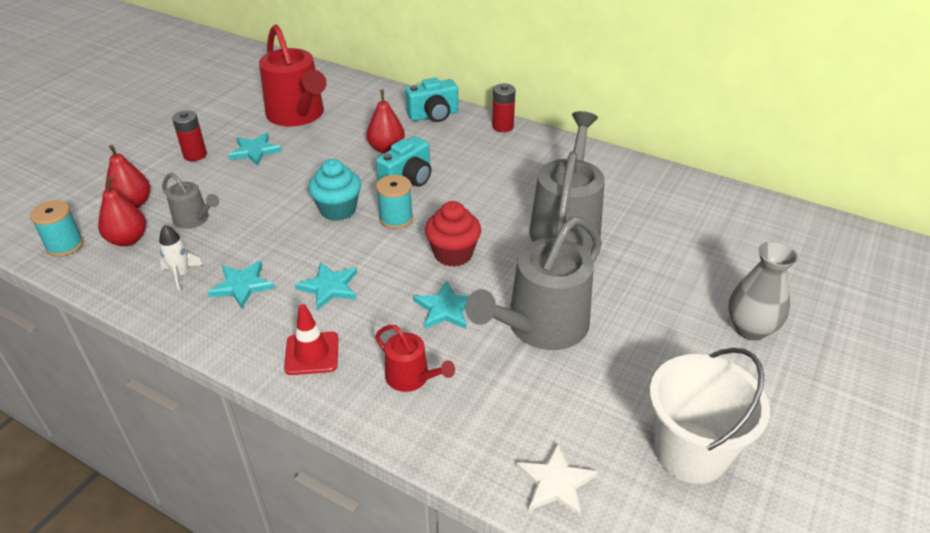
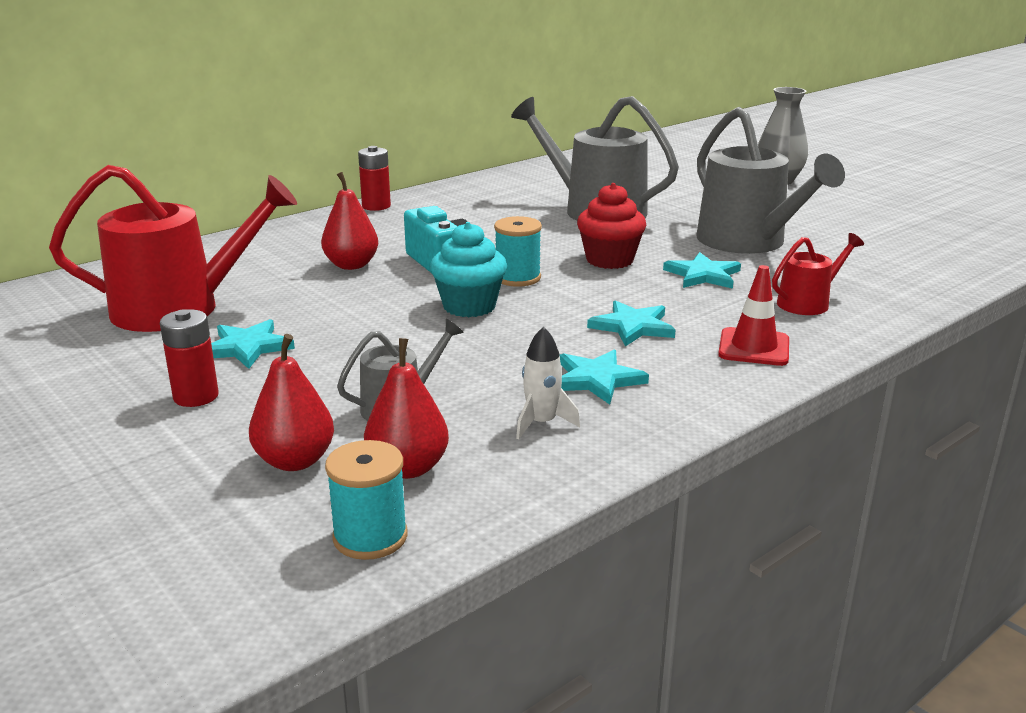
camera: 70 degrees left, 15 degrees down
(433, 115) = (303, 232): turquoise camera -> none
(555, 483) = (951, 266): white star -> none
(690, 452) = (915, 221): white bucket -> none

